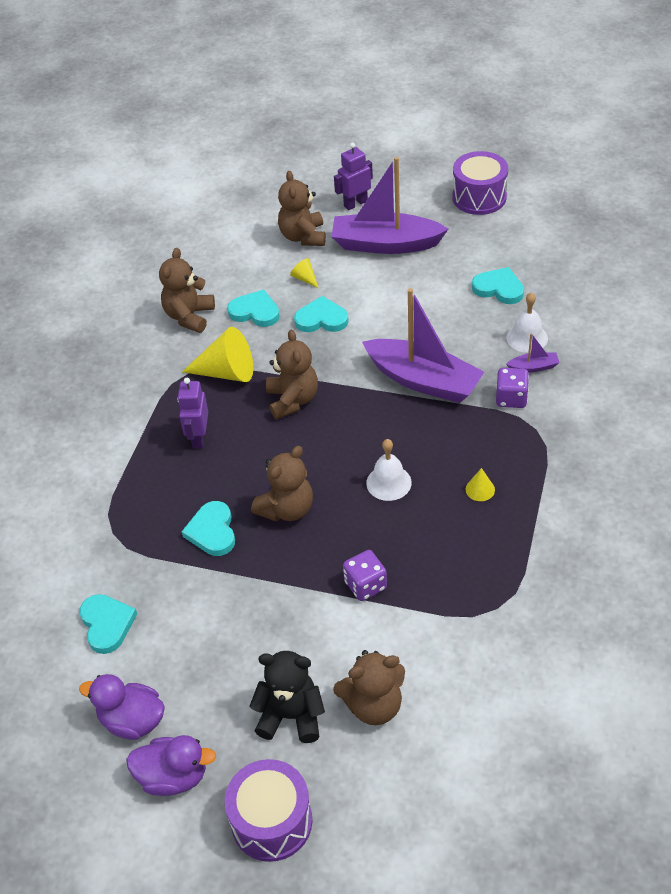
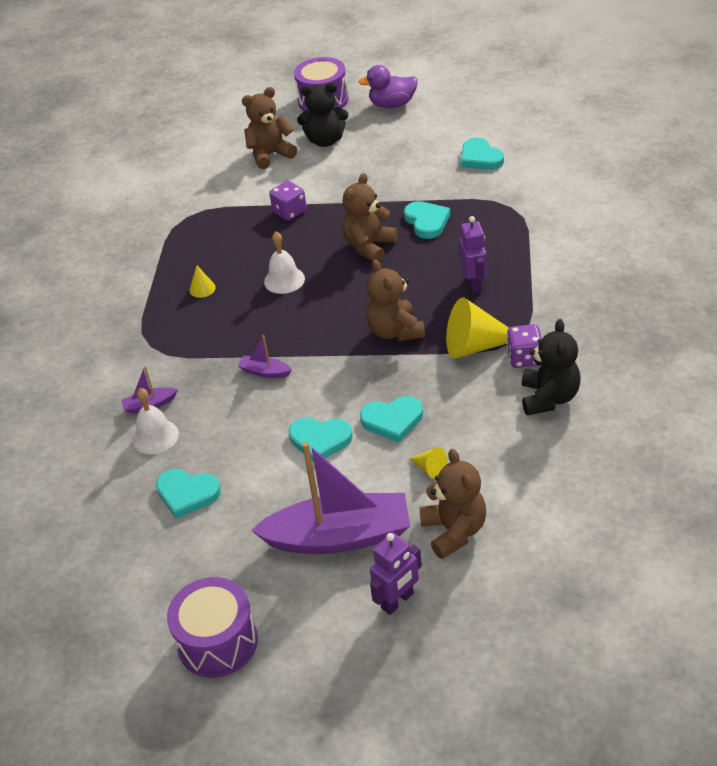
camera: 170 degrees right, 5 degrees down
(132, 721) = (433, 120): purple duck -> none
(189, 316) = (549, 398): brown teddy bear -> black teddy bear
(255, 312) = (474, 416): turquoise heart -> turquoise heart (320, 440)
(423, 380) = (265, 372): purple boat -> purple boat, size x0.41
(511, 398) = (174, 369): purple dice -> purple dice (524, 358)

